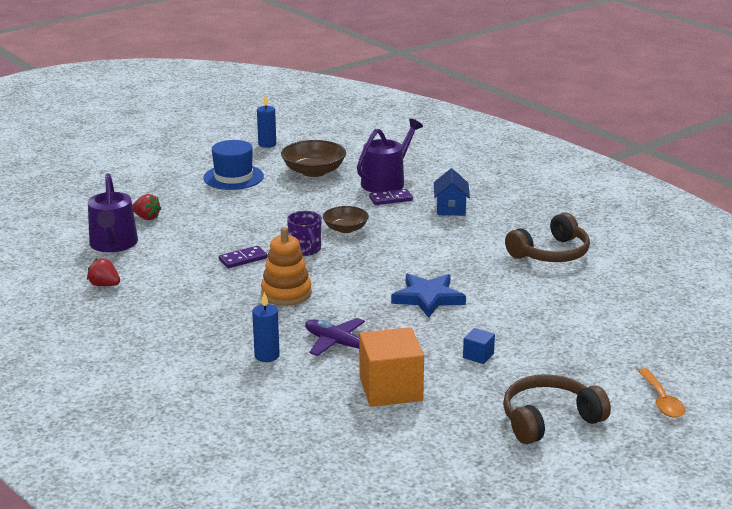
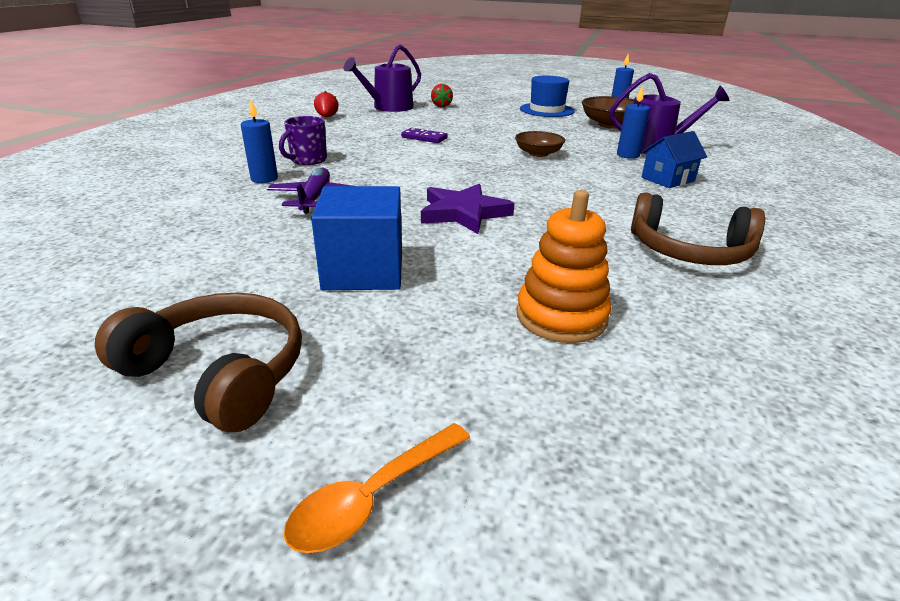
camera: 55 degrees right, 5 degrees up
(286, 293) = (387, 161): orange stacking toy -> orange stacking toy (561, 316)
(305, 249) = (475, 150): purple mug -> purple mug (308, 160)
(390, 199) = (628, 155): purple domino -> blue candle
(390, 389) = (238, 242): orange cube -> none
(428, 298) = (464, 213): blue star -> purple star
(478, 355) = (363, 271): blue cube -> blue cube, size x2.20

